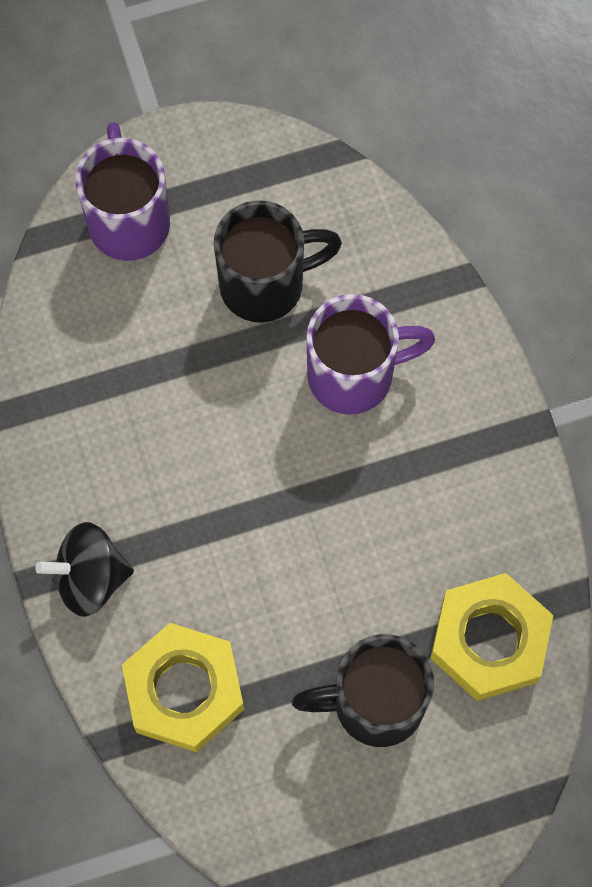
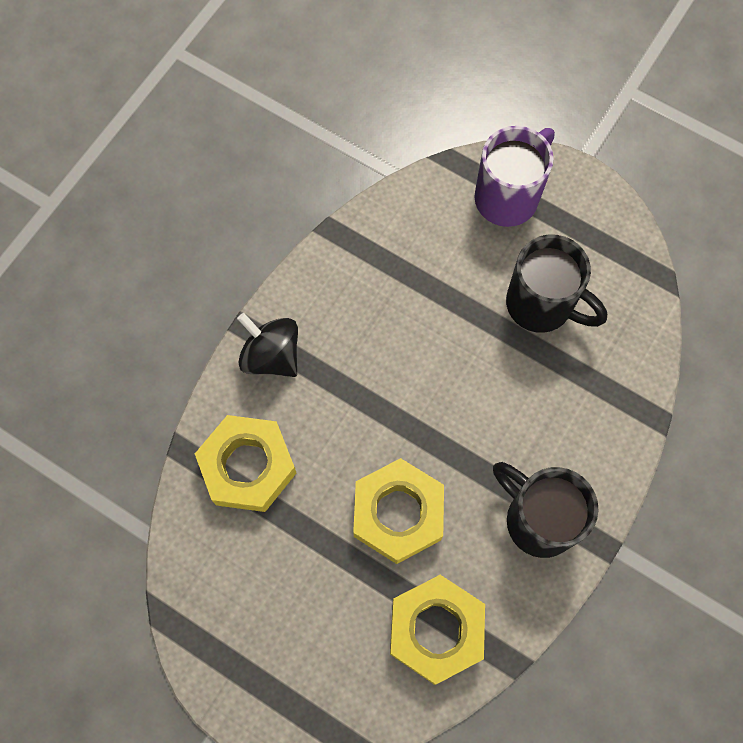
camera: 50 degrees right, 0 degrees up
(352, 585) = (398, 513): none -> yellow nut
(354, 375) = (533, 404): purple mug -> none
(374, 704) = (334, 590): black mug -> black mug (538, 519)

